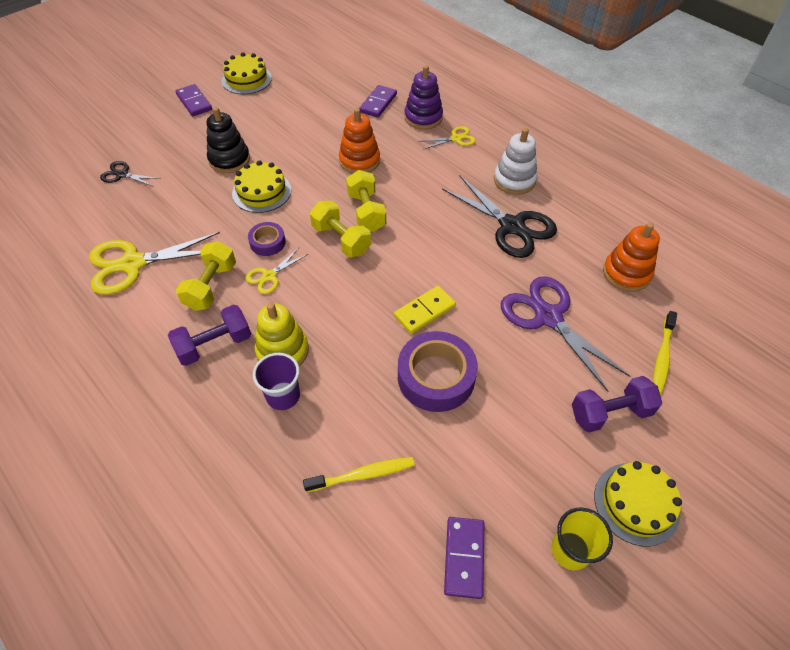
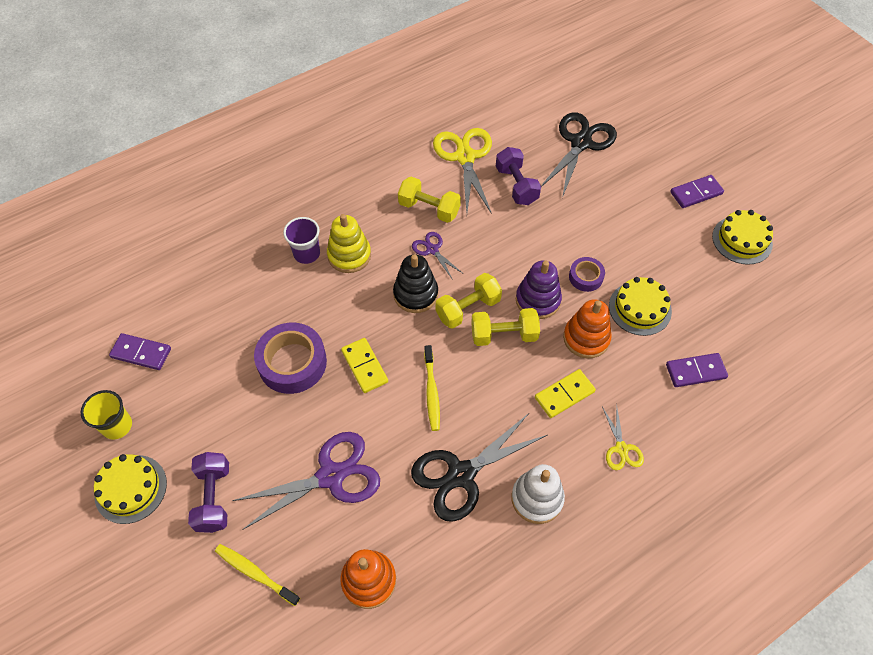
camera: 100 degrees right, 5 degrees up
(122, 174) = (580, 143): black scissors -> black scissors, size x1.98
(214, 345) = (367, 211): purple dumbbell -> purple dumbbell (516, 185)
(229, 160) = (596, 223): black stacking toy -> black stacking toy (415, 294)
(261, 192) = (545, 248): yellow cake -> yellow cake (640, 308)
(267, 242) = (474, 250): purple tape -> purple tape (585, 277)
(269, 276) = (432, 250): yellow scissors -> purple scissors
(362, 475) = (224, 298): yellow toothbrush -> yellow toothbrush (431, 391)
(378, 103) = (695, 371): purple domino -> purple domino turned 45 degrees counterclockwise
(418, 170) = (564, 395): none -> yellow domino
(423, 118) = (665, 418): purple stacking toy -> purple stacking toy (538, 300)

